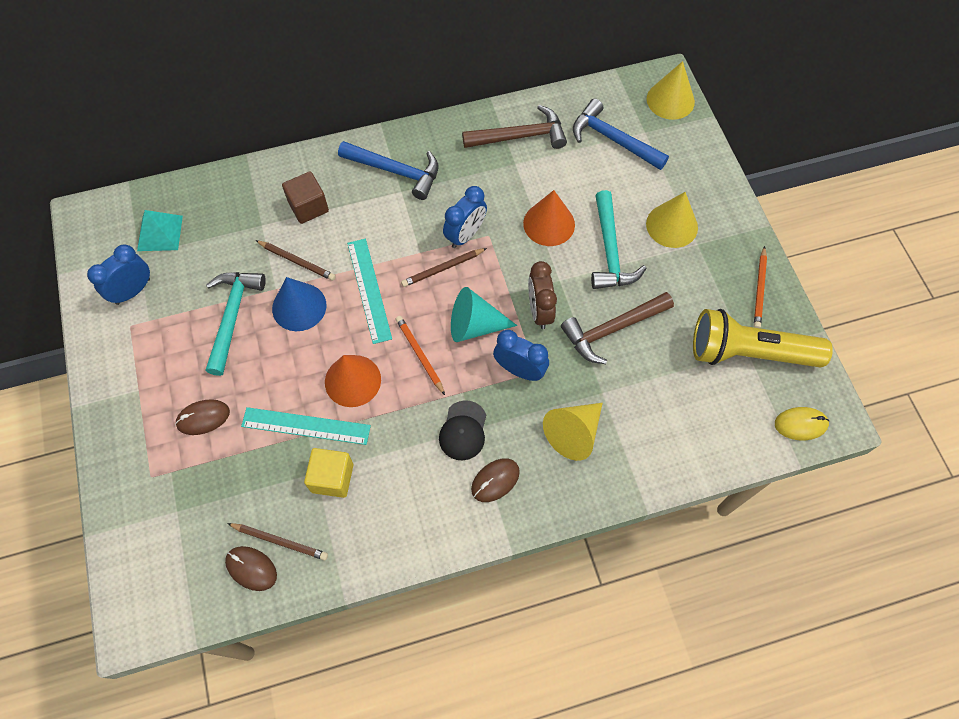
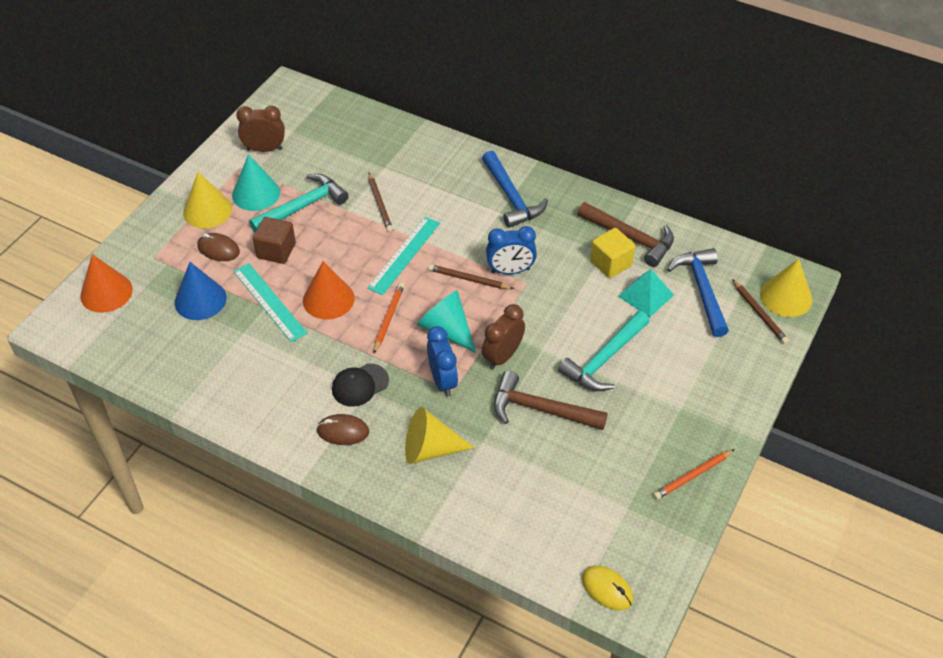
camera: 45 degrees right, 15 degrees down
(133, 291) = (264, 149): blue clock -> brown clock
(160, 233) = (318, 128): turquoise pyramid -> turquoise pyramid (646, 295)
(175, 339) = (256, 193): none -> turquoise cone
(251, 568) = (145, 352): brown mouse -> none
(280, 541) = (177, 352): brown pencil -> brown pencil (759, 313)
(299, 306) = (349, 231): blue cone -> blue cone (200, 300)
(308, 207) = (426, 177): brown cube -> brown cube (276, 251)
(332, 478) = (248, 343): yellow cube -> yellow cube (611, 263)
(549, 224) = (580, 308): orange cone -> orange cone (106, 292)
(672, 225) = (675, 379): yellow cone -> yellow cone (207, 210)
(748, 352) = (627, 509): yellow flashlight -> none

